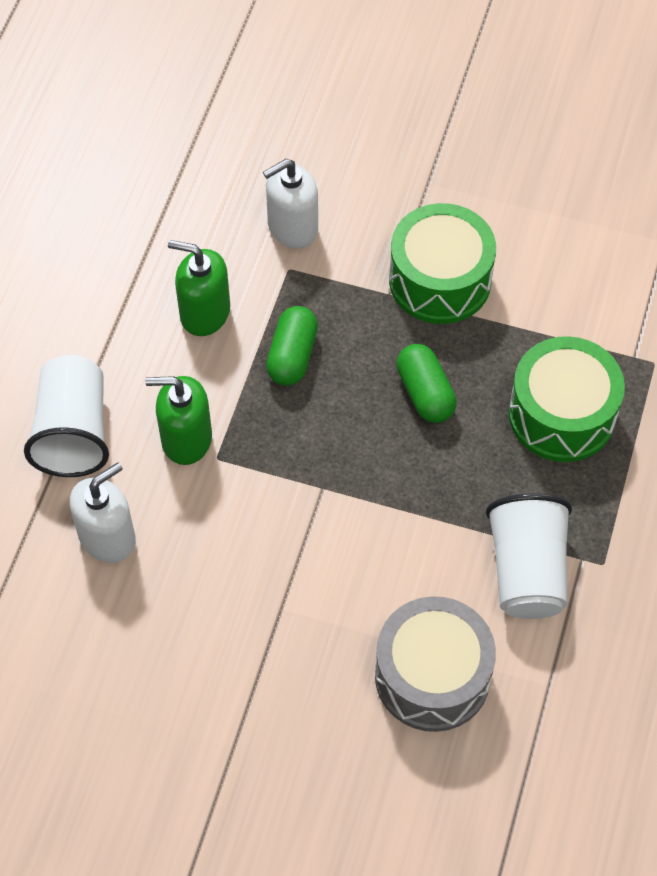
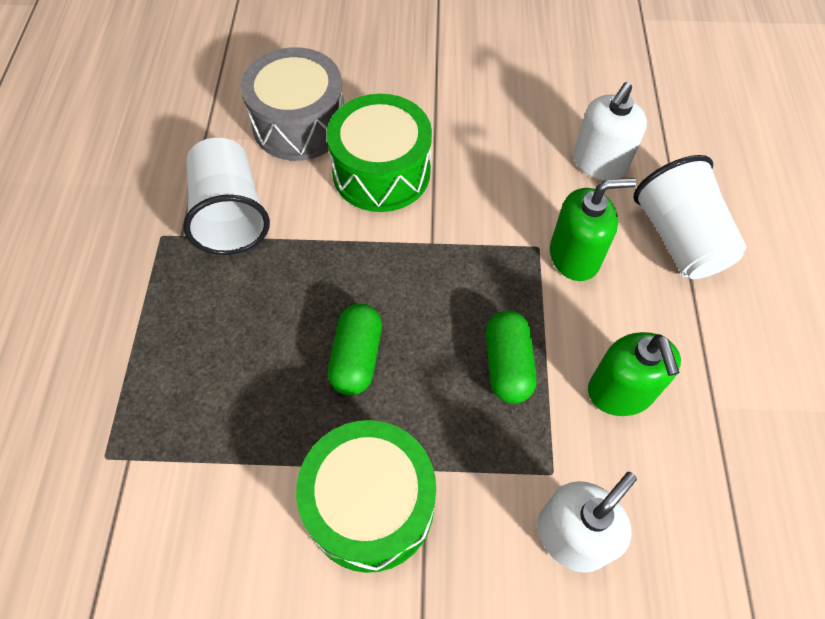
camera: 165 degrees right, 0 degrees up
(204, 312) = (620, 392): green soap dispenser -> green soap dispenser turned 75 degrees clockwise
(425, 393) = (357, 357): green capsule -> green capsule turned 45 degrees clockwise
(561, 414) = (208, 369): green drum -> green drum (381, 172)

